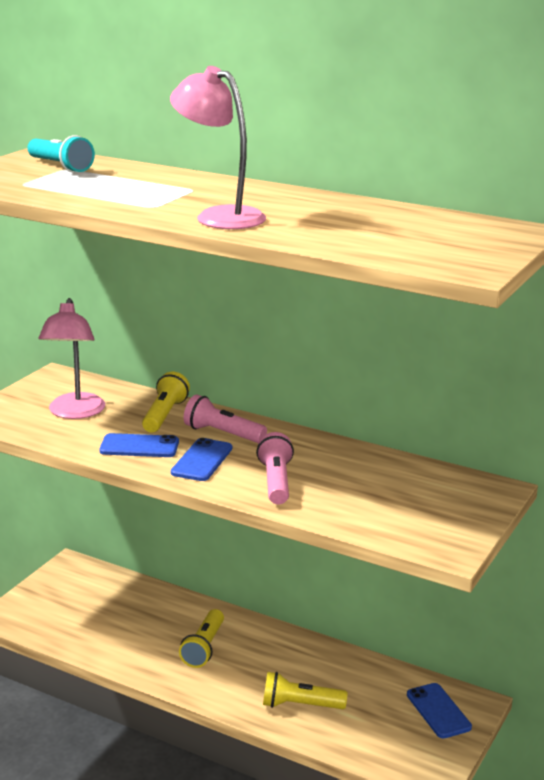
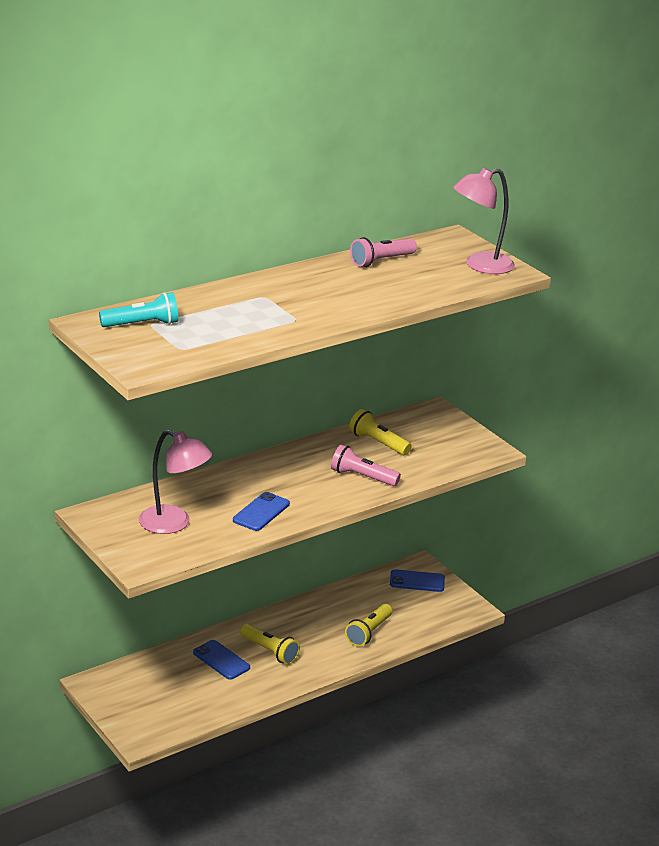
camera: 65 degrees left, 5 degrees up
(164, 415) = (217, 488): yellow flashlight -> yellow flashlight (378, 443)
(202, 460) = (306, 494): blue phone -> blue phone (221, 660)
(219, 216) = (342, 306): pink lamp -> pink lamp (480, 265)
(222, 434) = (272, 474): pink flashlight -> pink flashlight (381, 261)

